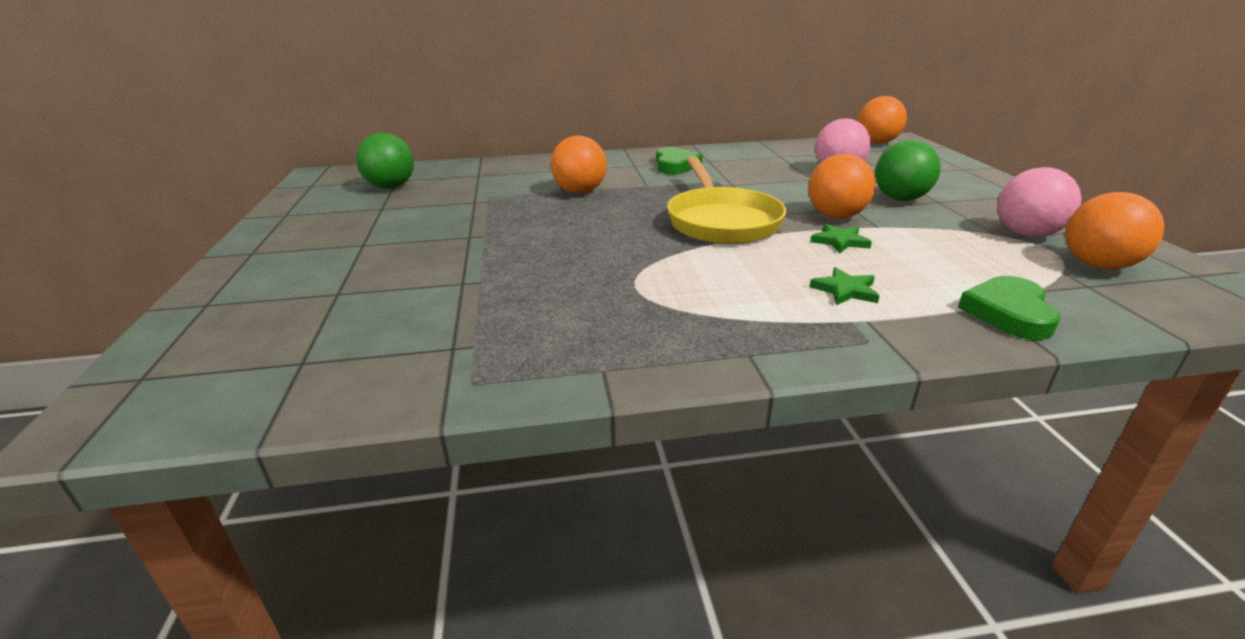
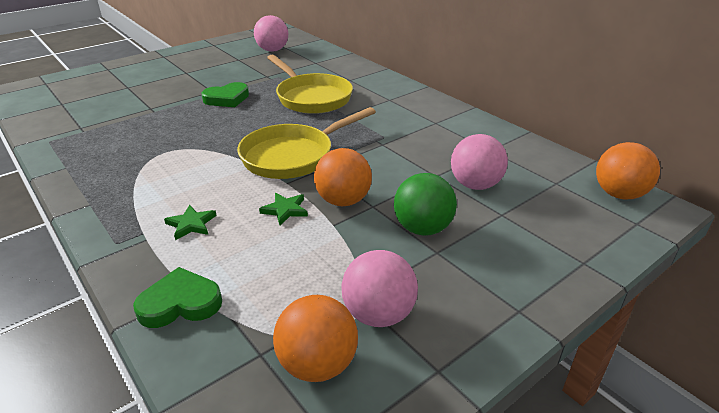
camera: 60 degrees right, 5 degrees up
(391, 187) = (272, 50): green ball -> pink ball
(580, 192) = (311, 97): orange ball -> yellow pan
(675, 165) = (406, 113): green heart -> green heart (227, 99)

